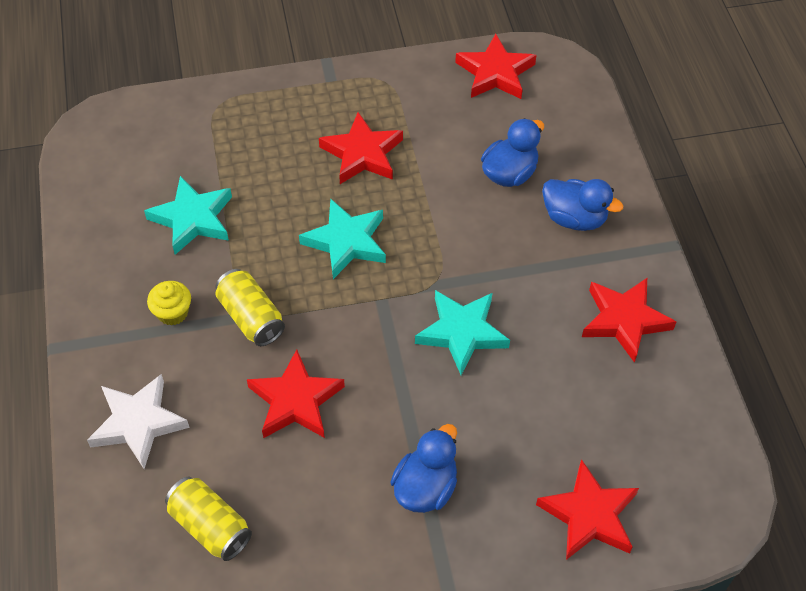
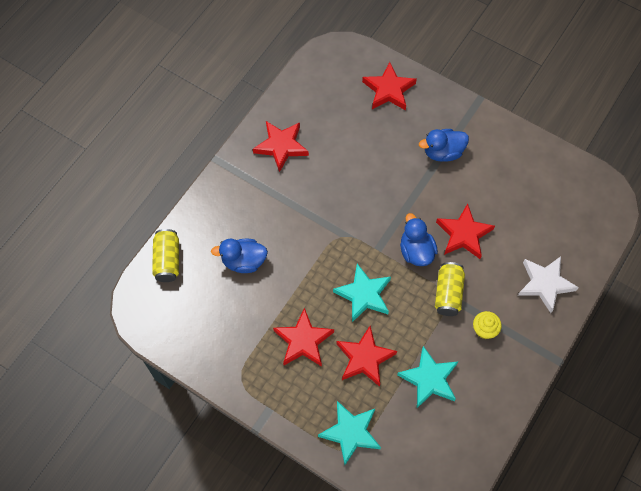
camera: 135 degrees left, 10 degrees up
(210, 526) = (548, 210): yellow can -> yellow can (167, 260)
(462, 333) = (358, 202): turquoise star -> turquoise star (351, 432)
(495, 73) = (177, 329): red star -> red star (364, 358)
(574, 218) = (243, 210): blue duck -> blue duck (416, 251)

